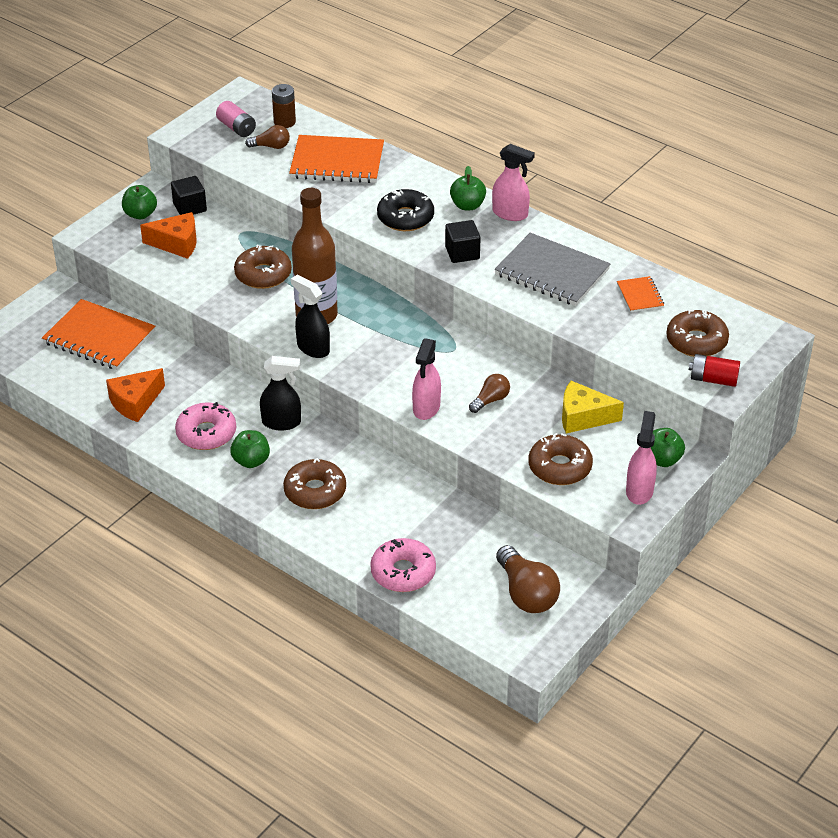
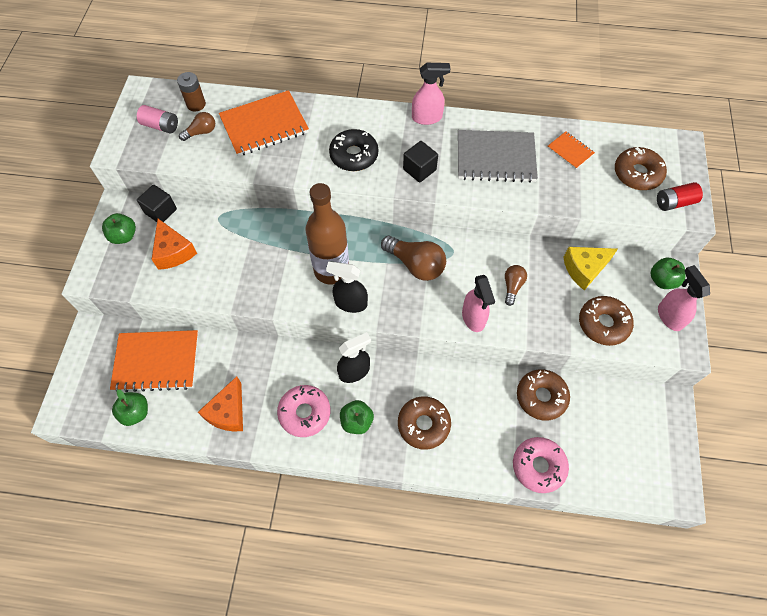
camera: 30 degrees left, 20 degrees up
(177, 243) = (173, 252): orange cheese -> orange cheese turned 90 degrees clockwise
(263, 274) = (263, 250): brown donut -> brown donut (541, 397)
(467, 205) = (391, 123): green apple -> green apple (135, 412)
(526, 593) = (632, 436): brown light bulb -> brown light bulb (415, 264)

